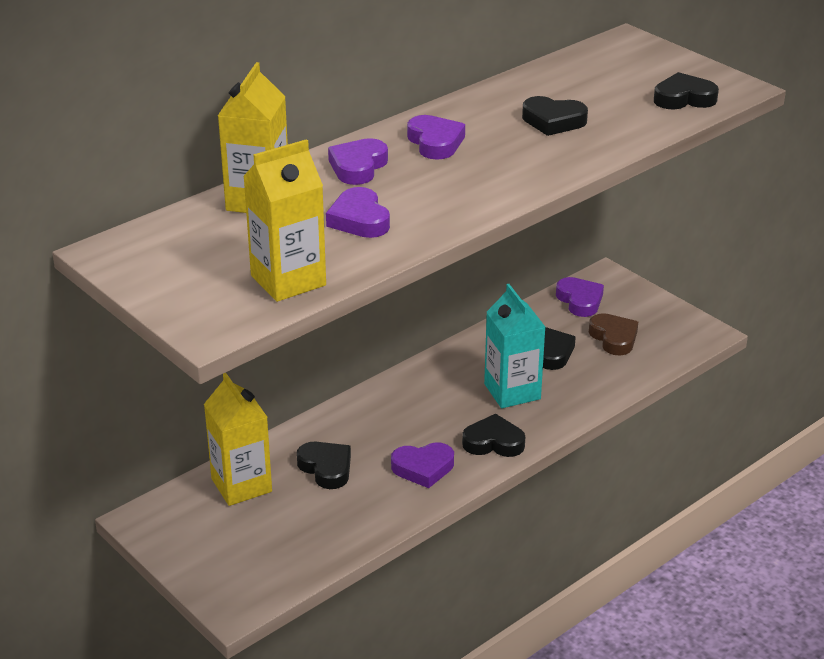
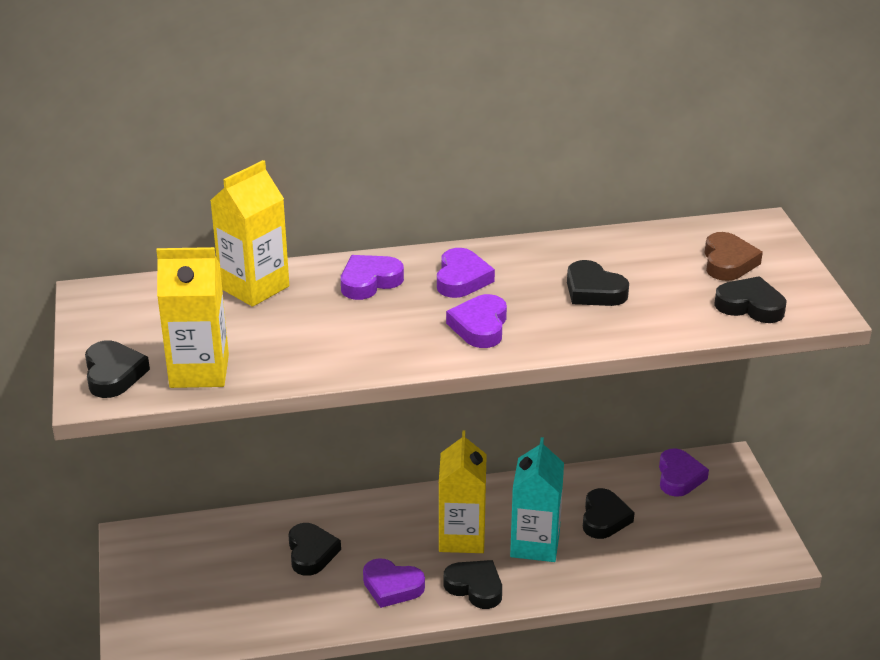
camera: 30 degrees right, 0 degrees up
(209, 308) = (113, 374): none -> black heart
(241, 485) = (231, 540): yellow carton -> yellow carton (462, 537)
(359, 220) = (316, 333): purple heart -> purple heart (480, 326)
(614, 338) = (679, 527): brown heart -> brown heart (728, 262)

